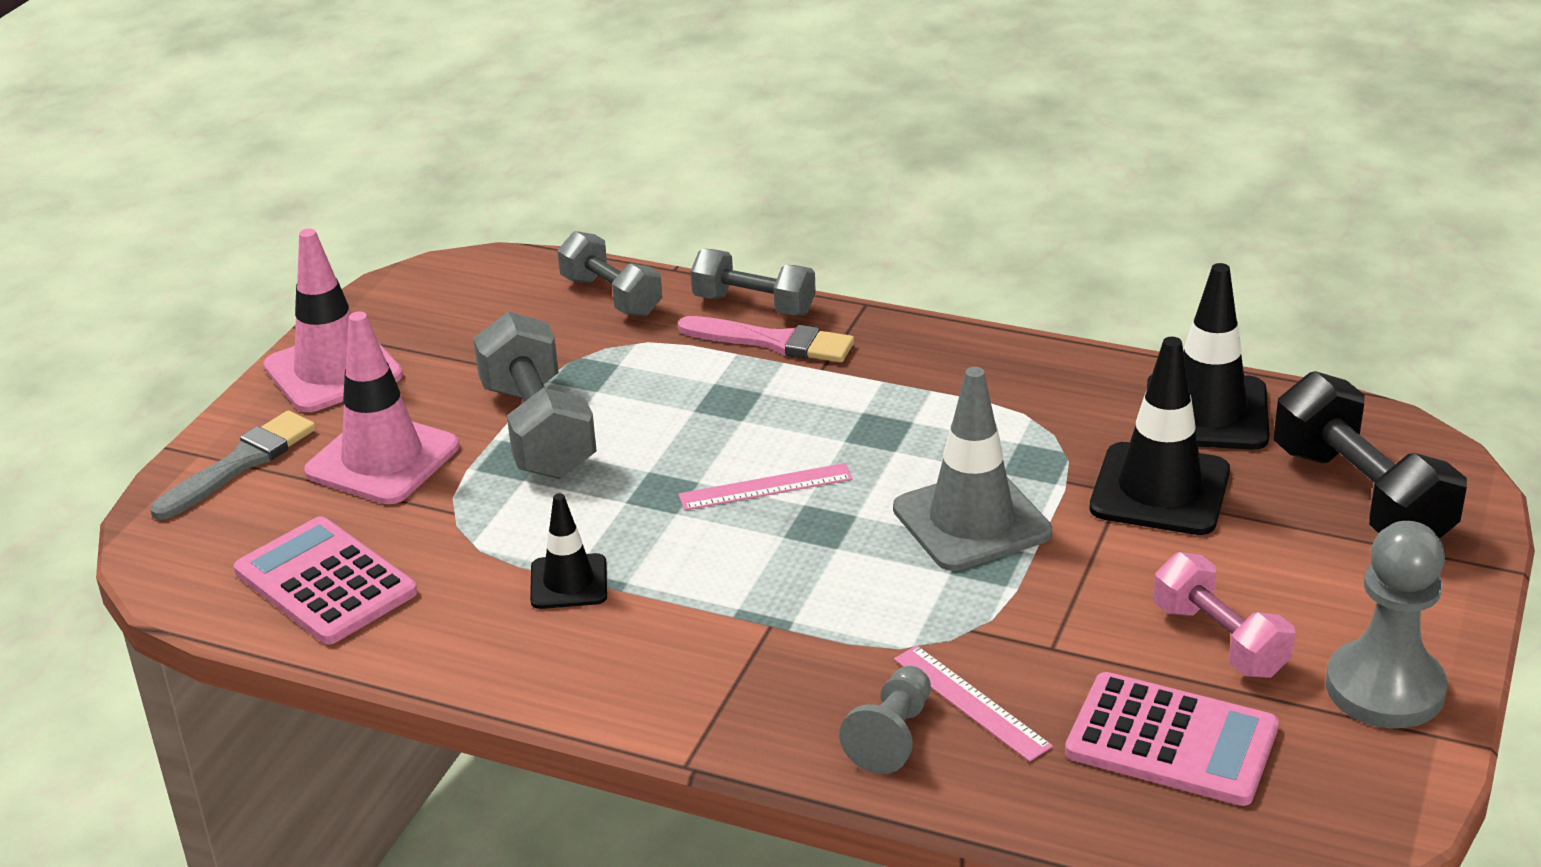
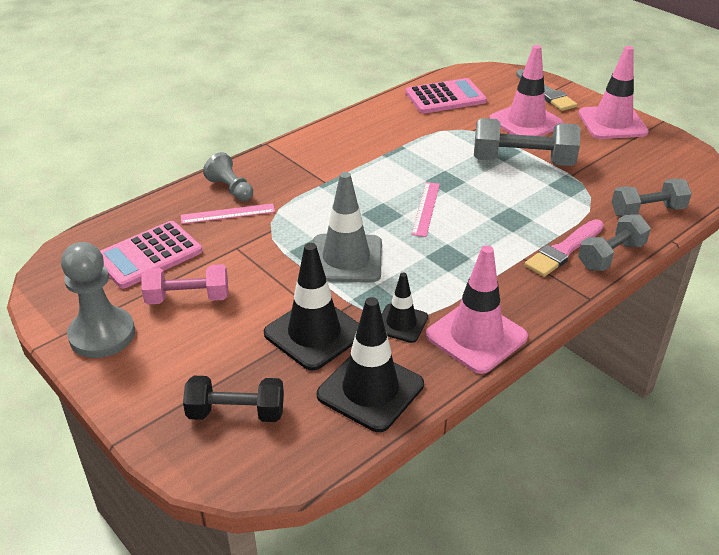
camera: 115 degrees right, 5 degrees up
(569, 582) = (398, 144): black traffic cone -> black traffic cone (401, 323)
(1027, 365) = (476, 336): none -> pink traffic cone
(1360, 497) = (236, 413): black dumbbell -> black dumbbell, size x0.66

